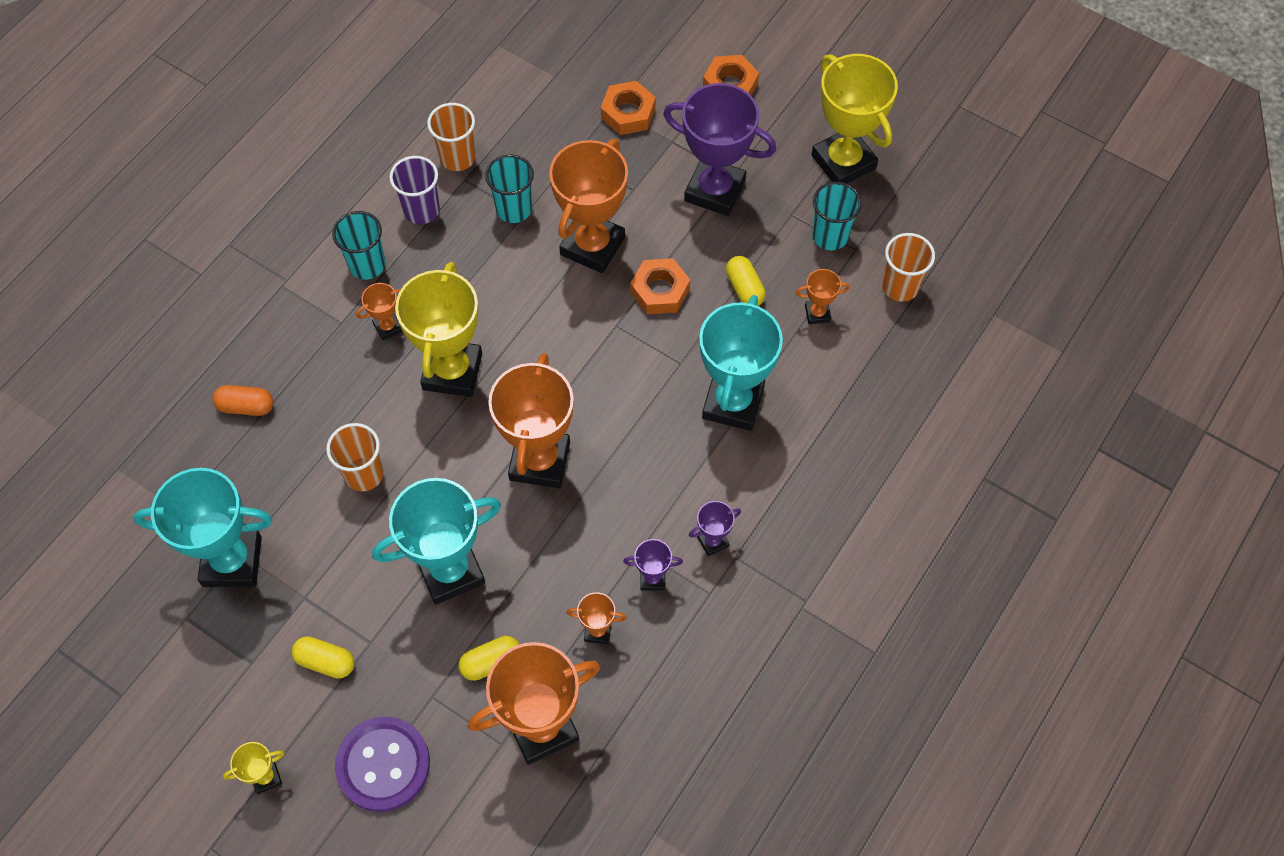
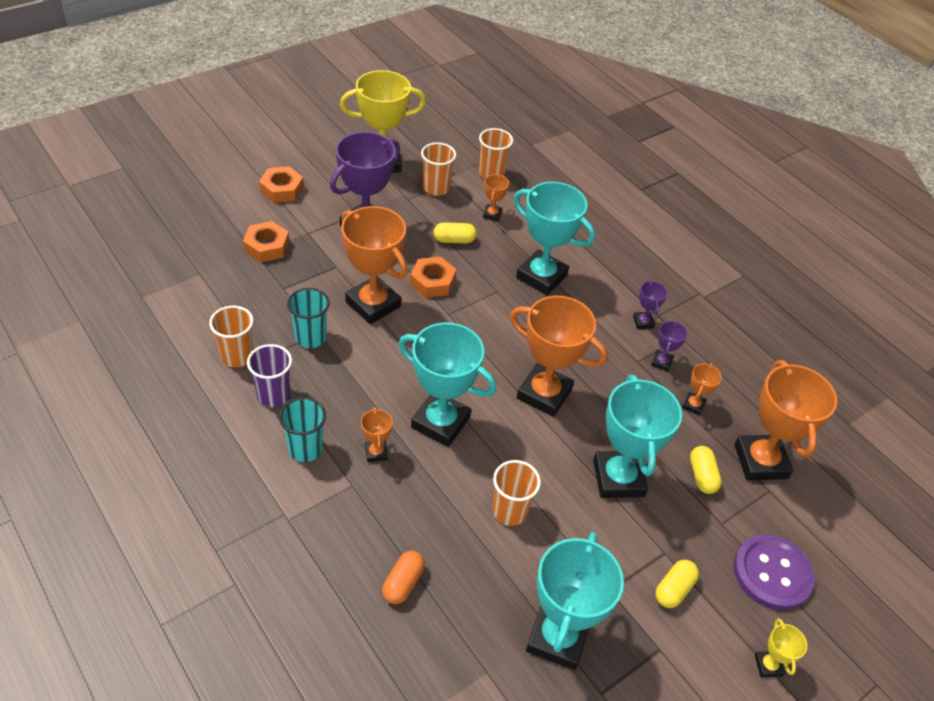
camera: 75 degrees left, 15 degrees down
(452, 371) = (440, 422): yellow trophy -> turquoise trophy
(830, 236) = (436, 188): turquoise cup -> orange cup

